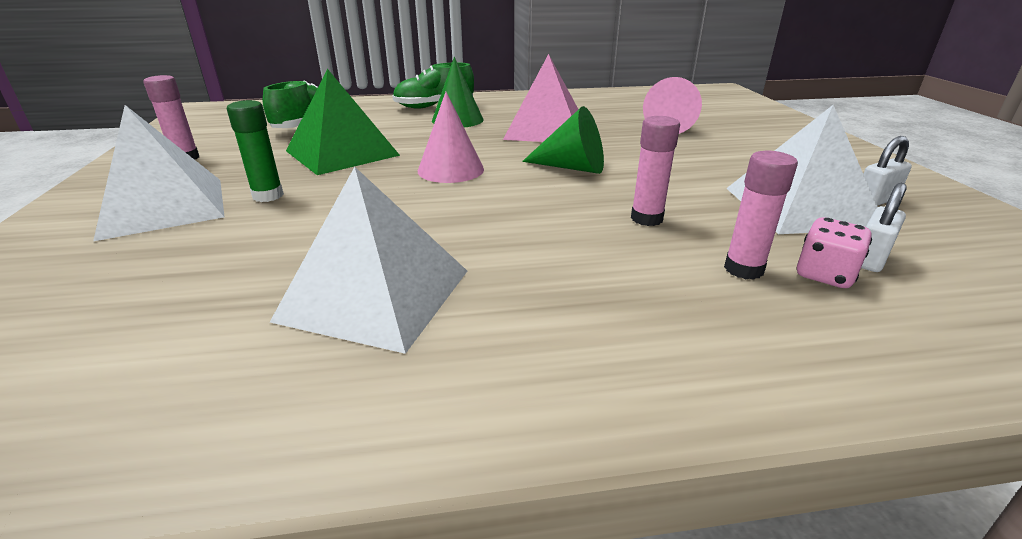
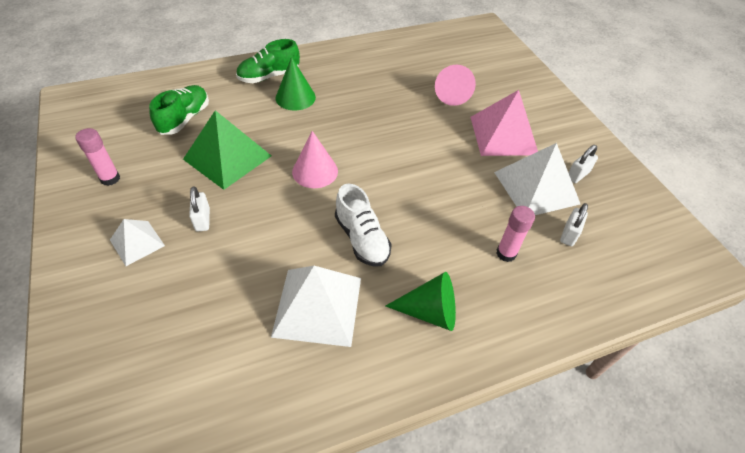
camera: 15 degrees left, 20 degrees up
(163, 207) = (137, 243): white pyramid -> white pyramid, size x0.56
(268, 196) = (202, 220): green glue stick -> white padlock
(489, 231) = (362, 238): none -> white shoe
(545, 129) = (365, 106): pink pyramid -> pink pyramid (503, 135)
(572, 167) = (395, 158): green cone -> green cone (430, 312)
(646, 219) = (450, 212): pink glue stick -> none
(824, 275) = (546, 252): pink dice -> none

